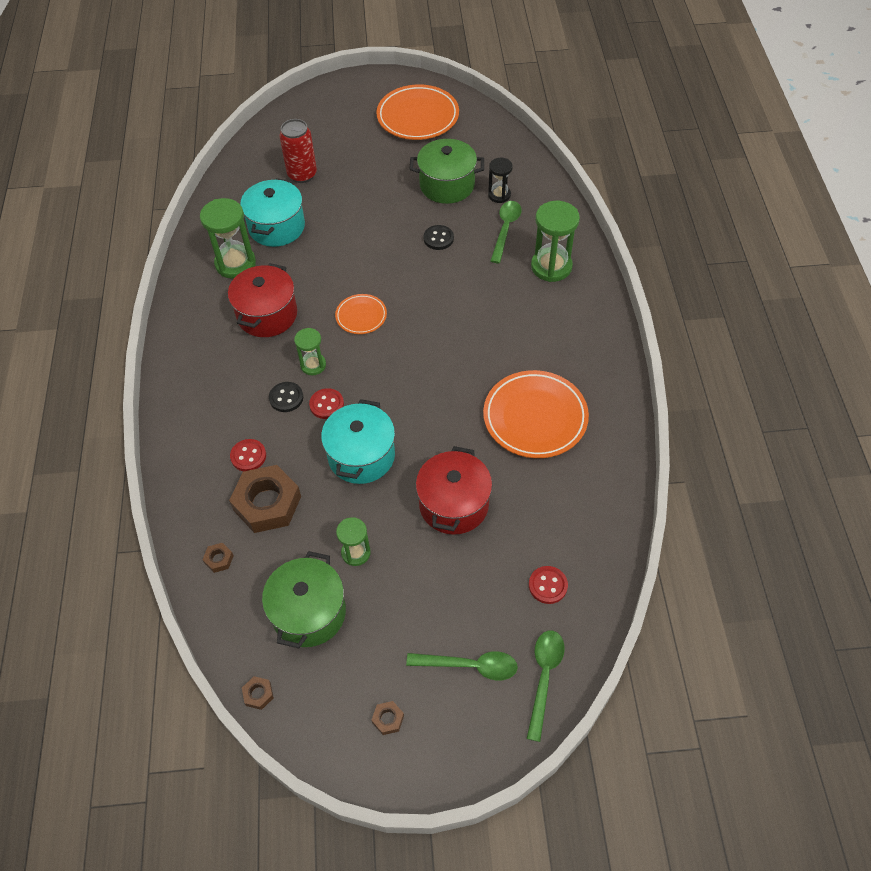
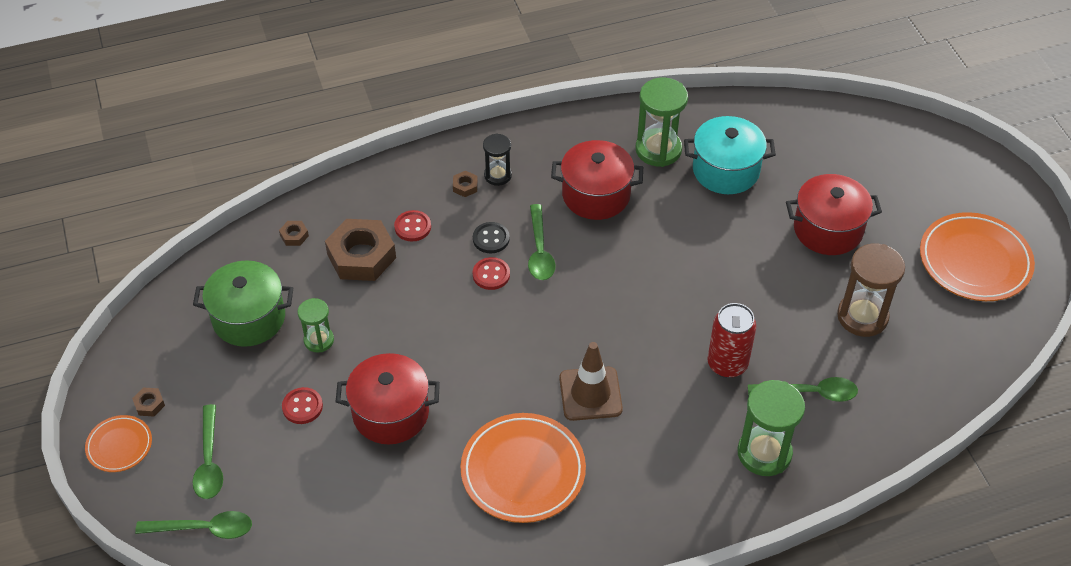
camera: 75 degrees right, 5 degrees down
(258, 694) = (164, 300): brown nut -> brown nut (465, 186)
(302, 175) = (818, 172): red can -> red can (727, 364)
(313, 365) = (539, 251): green hourglass -> green spoon
(360, 183) = (828, 229): none -> red pot
(361, 316) = (620, 277): orange plate -> orange plate (119, 446)
(361, 456) = (433, 319): turquoise pot -> none
(438, 238) = (767, 325): black button -> none
(447, 185) = (862, 316): green pot -> brown hourglass
(471, 359) = (590, 394): none -> brown traffic cone
(499, 195) = (868, 375): black hourglass -> black hourglass (497, 175)
(548, 585) = (308, 517): red button -> red button (302, 407)

